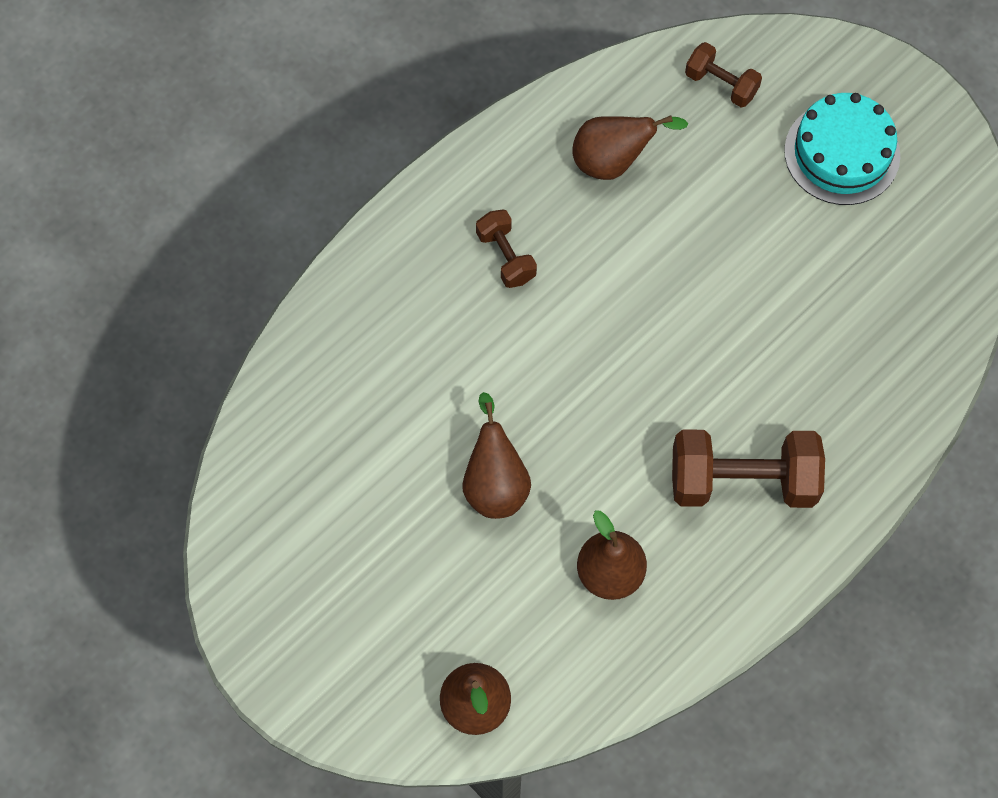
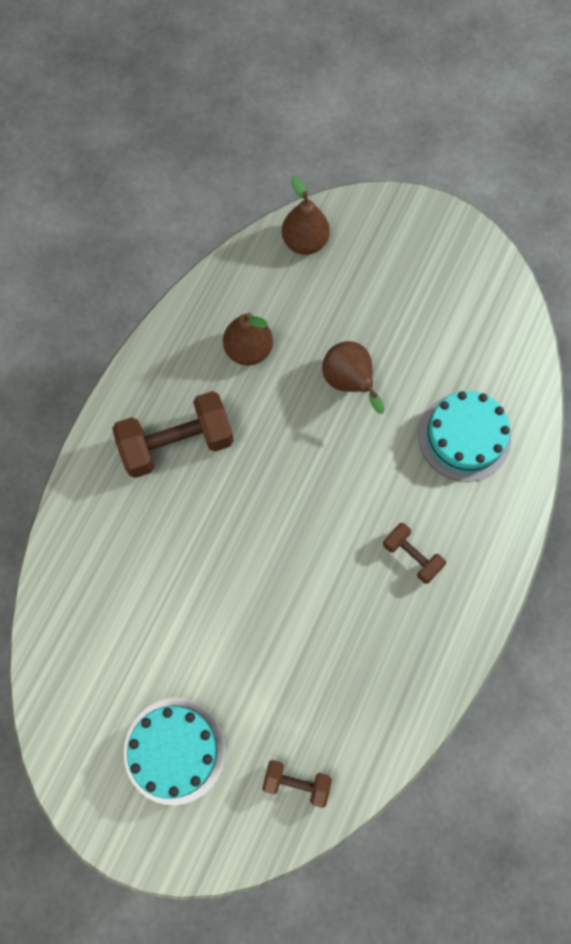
camera: 160 degrees right, 5 degrees up
(381, 367) = (464, 437): none -> turquoise cake
(613, 161) = (360, 671): brown pear -> none

